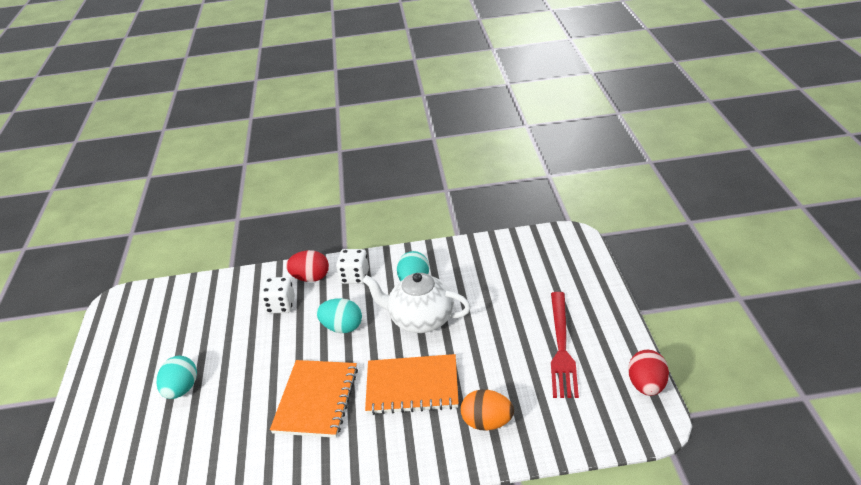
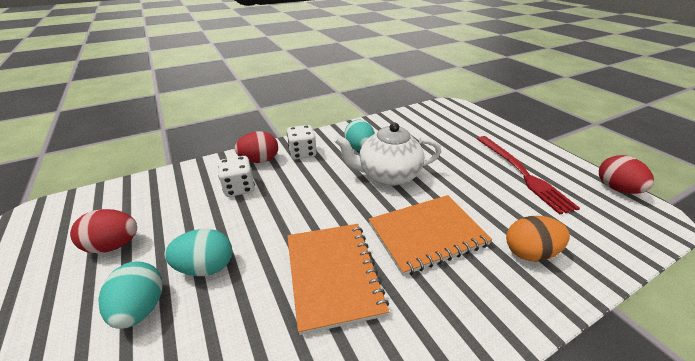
camera: 25 degrees left, 0 degrees up
(173, 338) = (114, 245): none -> red egg
(342, 328) = (317, 195): turquoise egg -> turquoise egg (206, 267)

